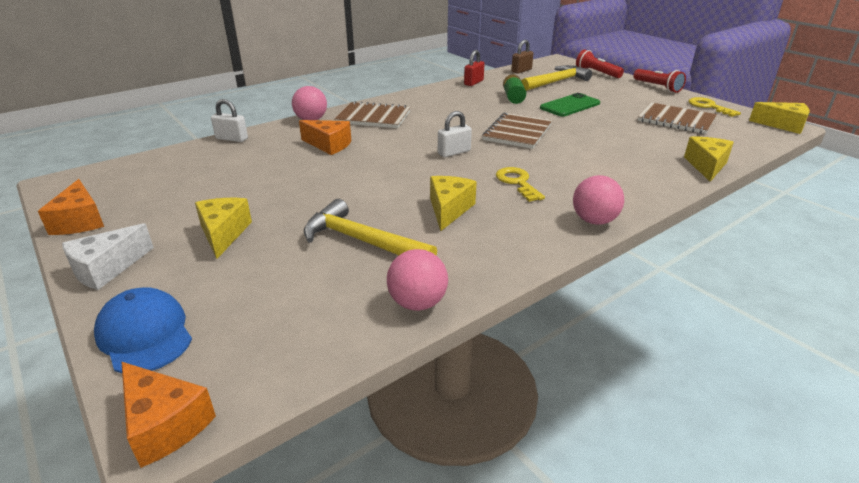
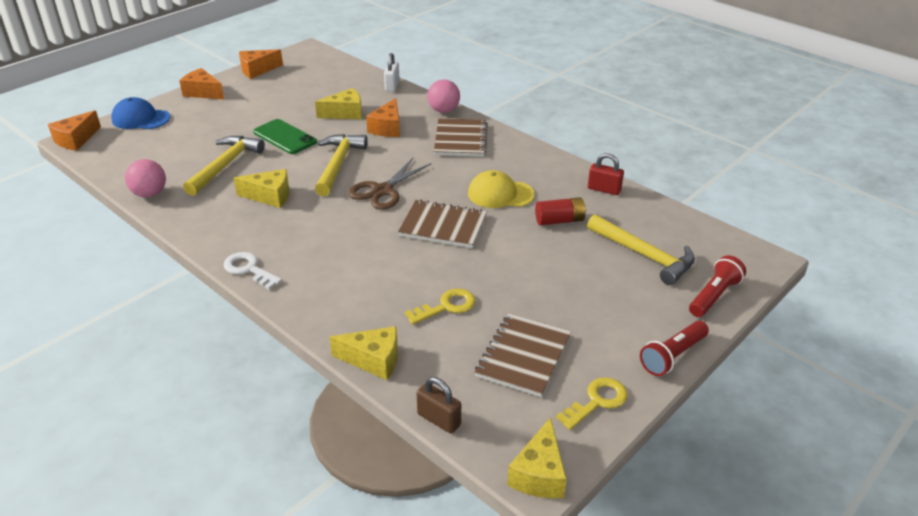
camera: 80 degrees right, 5 degrees up
(106, 268) = (203, 92): white cheese -> orange cheese
(145, 334) = (141, 119): blue cap -> blue cap turned 120 degrees counterclockwise
(224, 233) = (239, 116): yellow cheese -> yellow cheese (345, 113)
(394, 171) = (338, 164): none -> yellow hammer
(454, 152) = (382, 191): white padlock -> brown scissors
(472, 111) = (500, 194): none -> yellow cap
(513, 97) = (559, 220): green battery -> red battery
(517, 182) = (321, 228): yellow key -> yellow key (447, 306)
(521, 71) = (680, 225): brown padlock -> brown padlock (439, 419)
(570, 106) = (546, 265): green phone -> green phone (285, 137)
(594, 221) = (248, 269): pink ball -> white key

